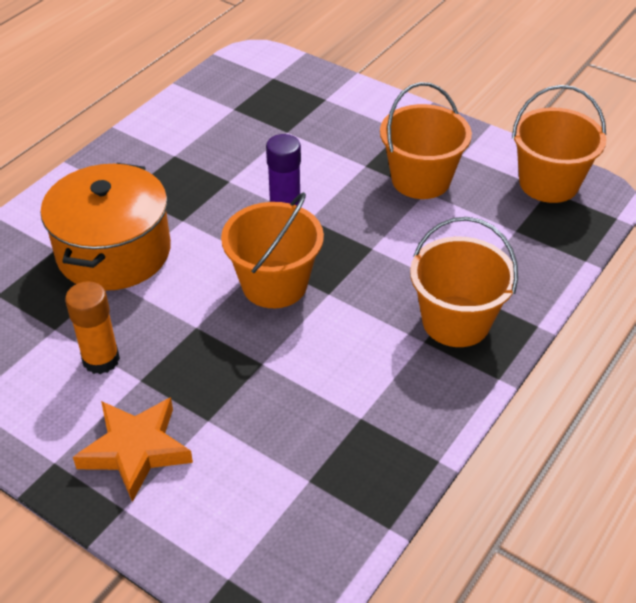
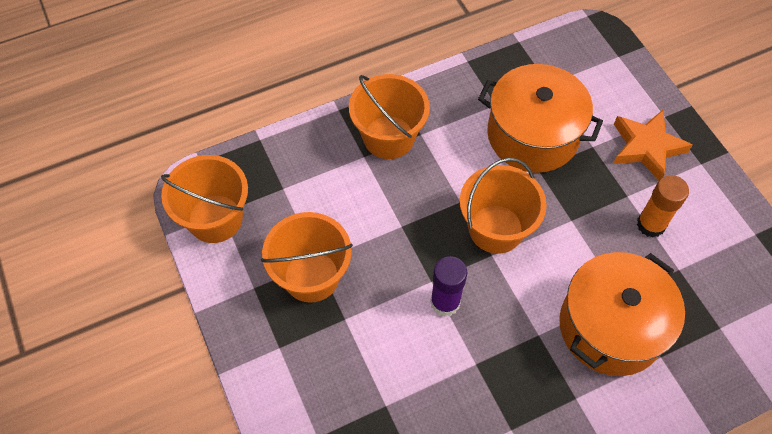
camera: 150 degrees left, 15 degrees up
(291, 399) = (532, 135): none -> orange pot

